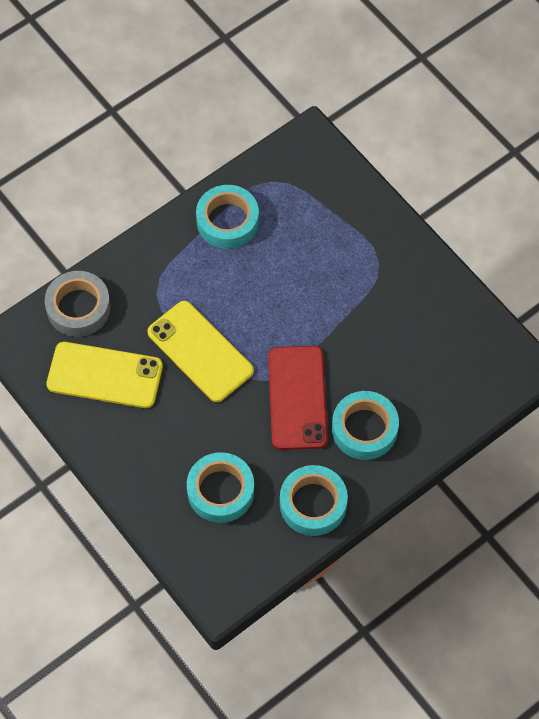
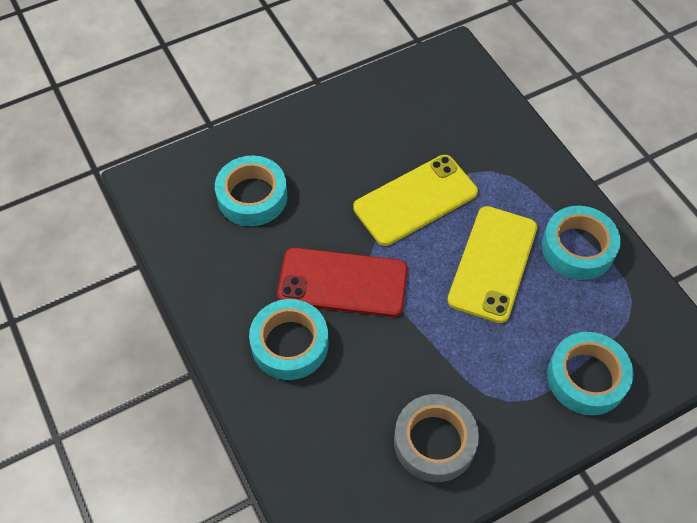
camera: 100 degrees right, 5 degrees down
(78, 308) = (481, 104): grey tape -> grey tape (434, 441)
(105, 375) = (402, 117): yellow phone -> yellow phone (493, 263)
(313, 504) = (214, 277): turquoise tape -> turquoise tape (586, 377)

